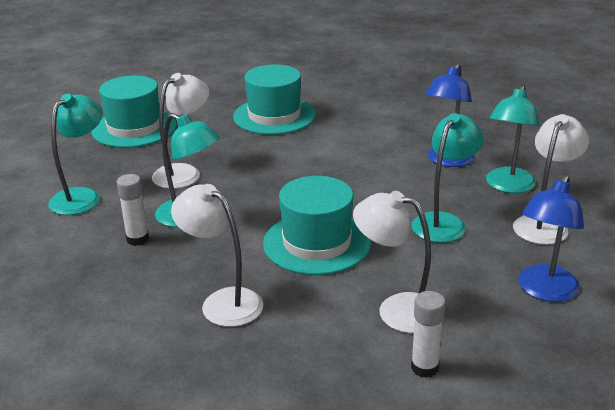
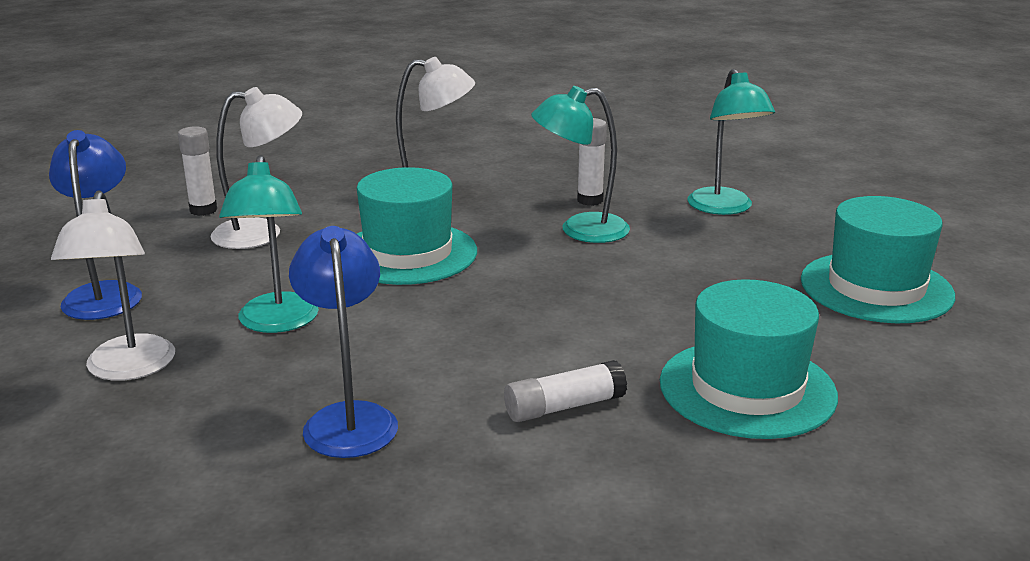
camera: 140 degrees right, 5 degrees down
(184, 172) = (683, 263): white lamp -> none
(353, 134) = (564, 407): none -> white glue stick
(508, 186) = (211, 409): turquoise lamp -> none

